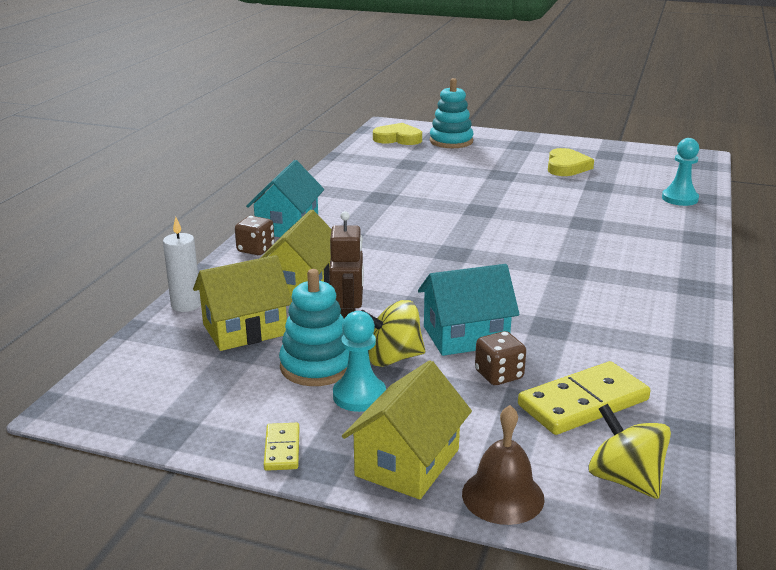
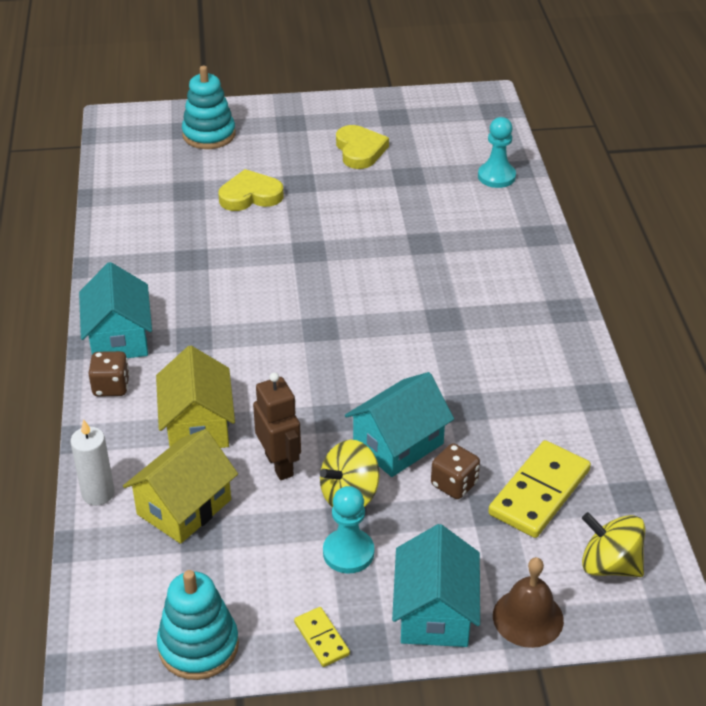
camera: 25 degrees left, 15 degrees up
(317, 366) = (286, 530): turquoise stacking toy -> turquoise stacking toy (198, 646)
(398, 138) = (144, 144): yellow heart -> yellow heart (250, 195)
(407, 462) = (435, 612): yellow house -> turquoise house

